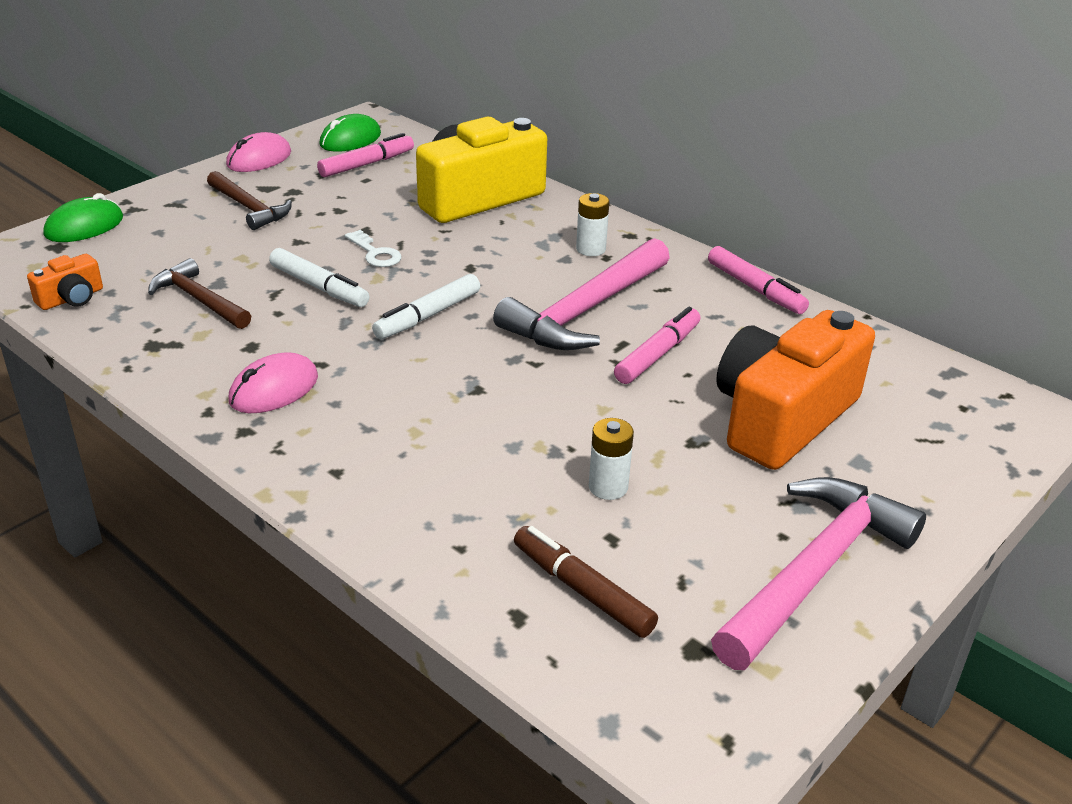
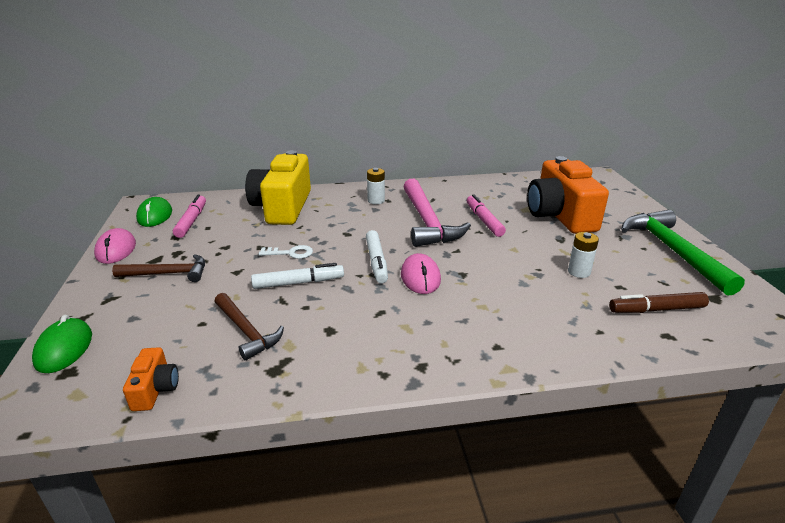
camera: 50 degrees left, 5 degrees down
(199, 300) = (247, 331): brown hammer -> brown hammer turned 120 degrees counterclockwise
(274, 389) = (388, 338): pink mouse -> pink mouse (420, 277)
(755, 289) = (458, 183): pink marker -> none
(814, 571) = (672, 251): pink hammer -> green hammer

